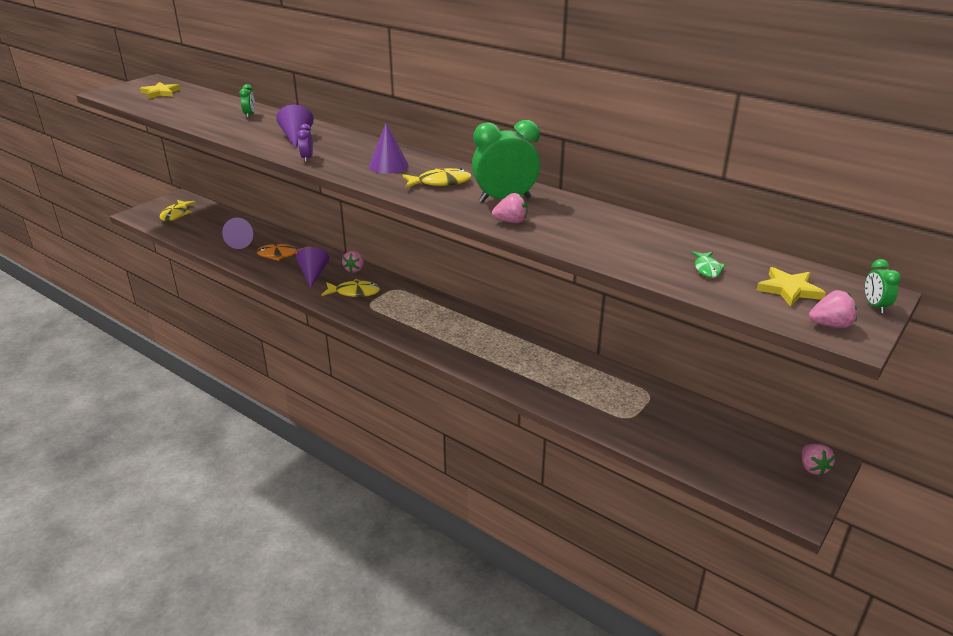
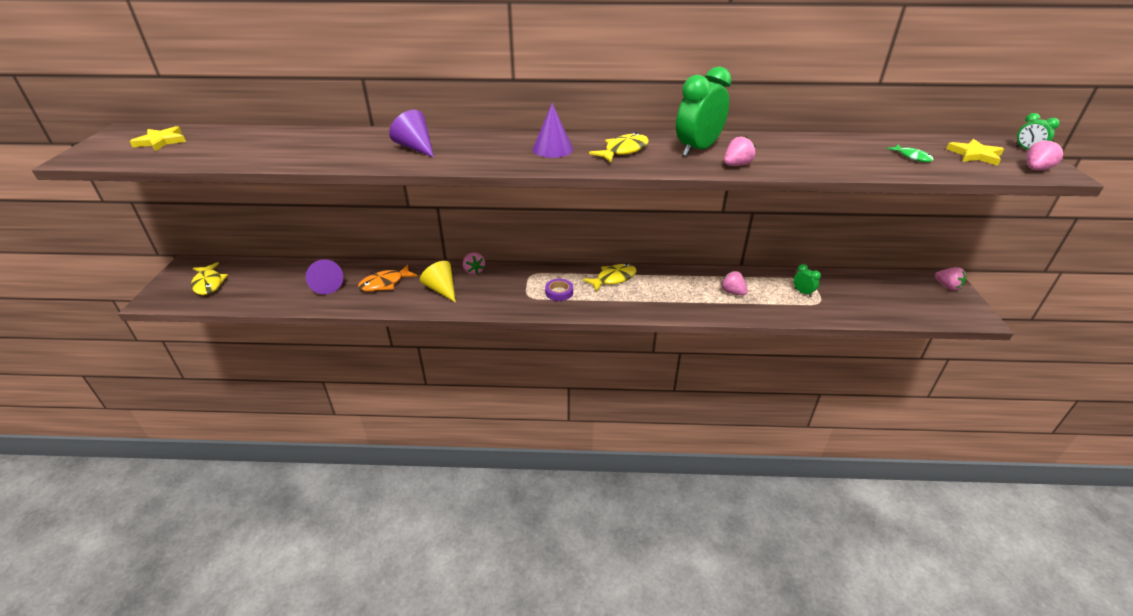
camera: 35 degrees left, 5 degrees up
(249, 115) = (321, 139): green clock -> green clock (802, 292)
(307, 158) = (465, 163): purple clock -> none
(313, 274) = (441, 289): purple cone -> yellow cone
(354, 292) = (501, 291): yellow fish -> yellow fish (613, 279)
(397, 311) = (559, 292): none -> purple tape
(551, 372) = (732, 292): none -> pink strawberry

